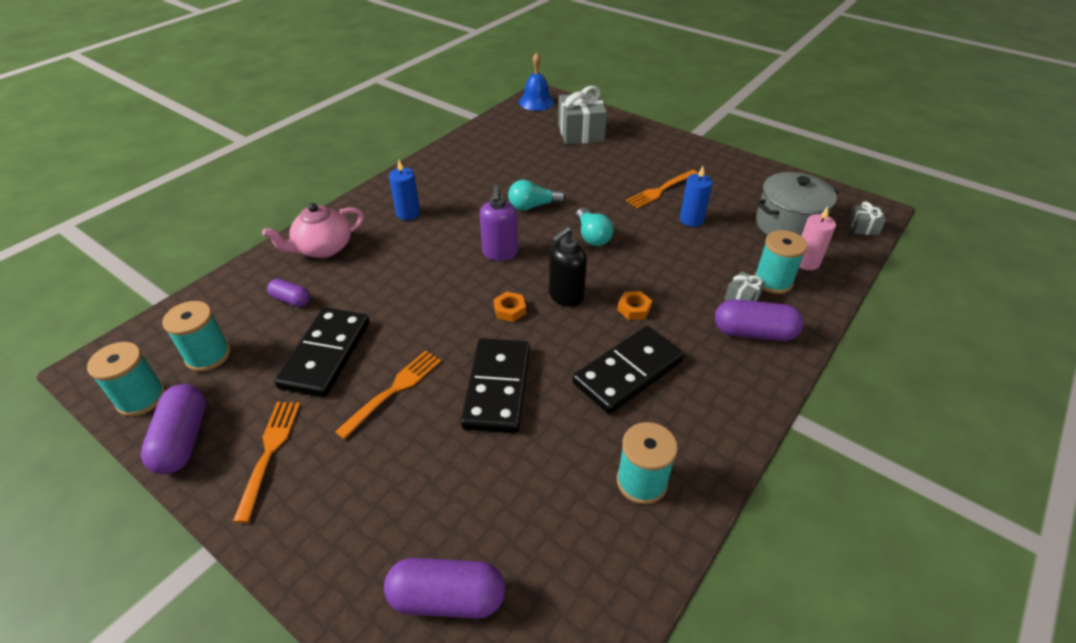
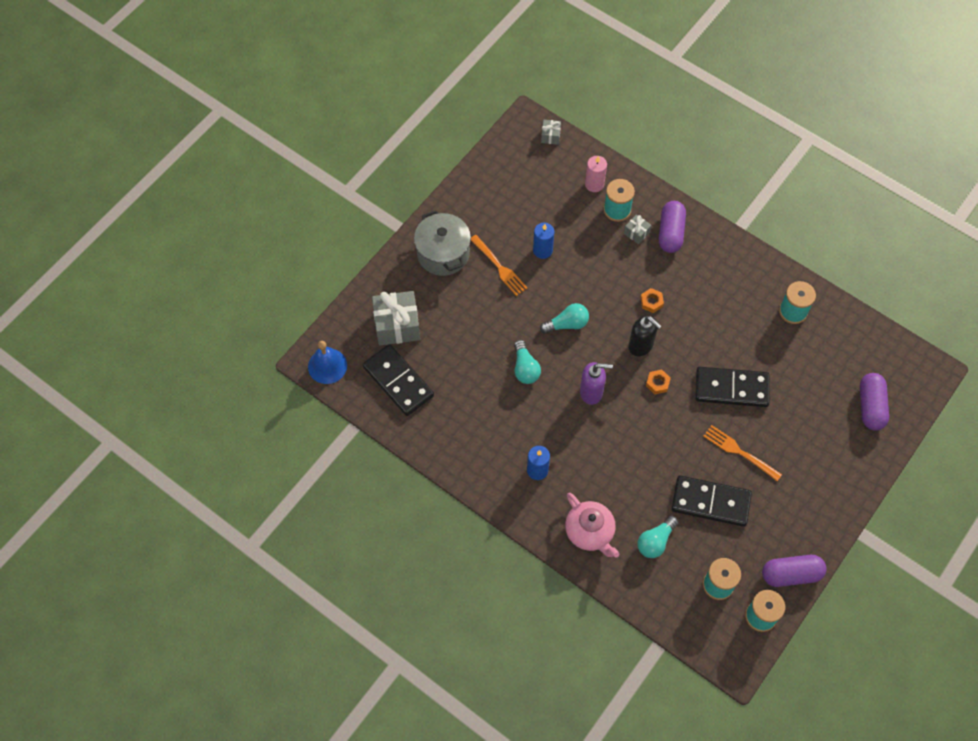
camera: 90 degrees left, 20 degrees up
(269, 453) = (795, 517): orange fork -> none
(291, 300) = (655, 541): purple capsule -> turquoise light bulb
(628, 372) = (711, 311): black domino -> black domino (398, 381)
(788, 225) = (548, 185): grey pot -> grey pot (443, 254)

